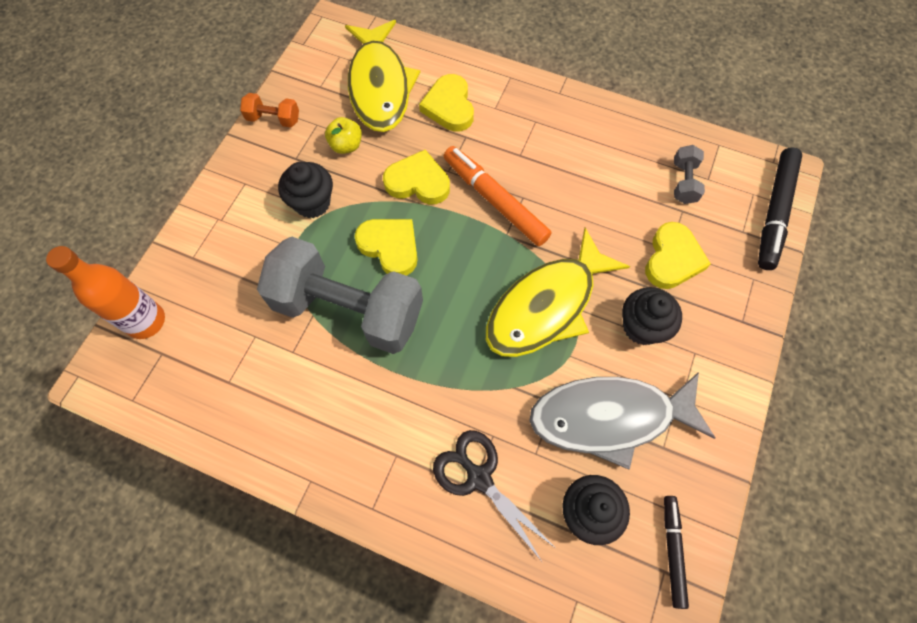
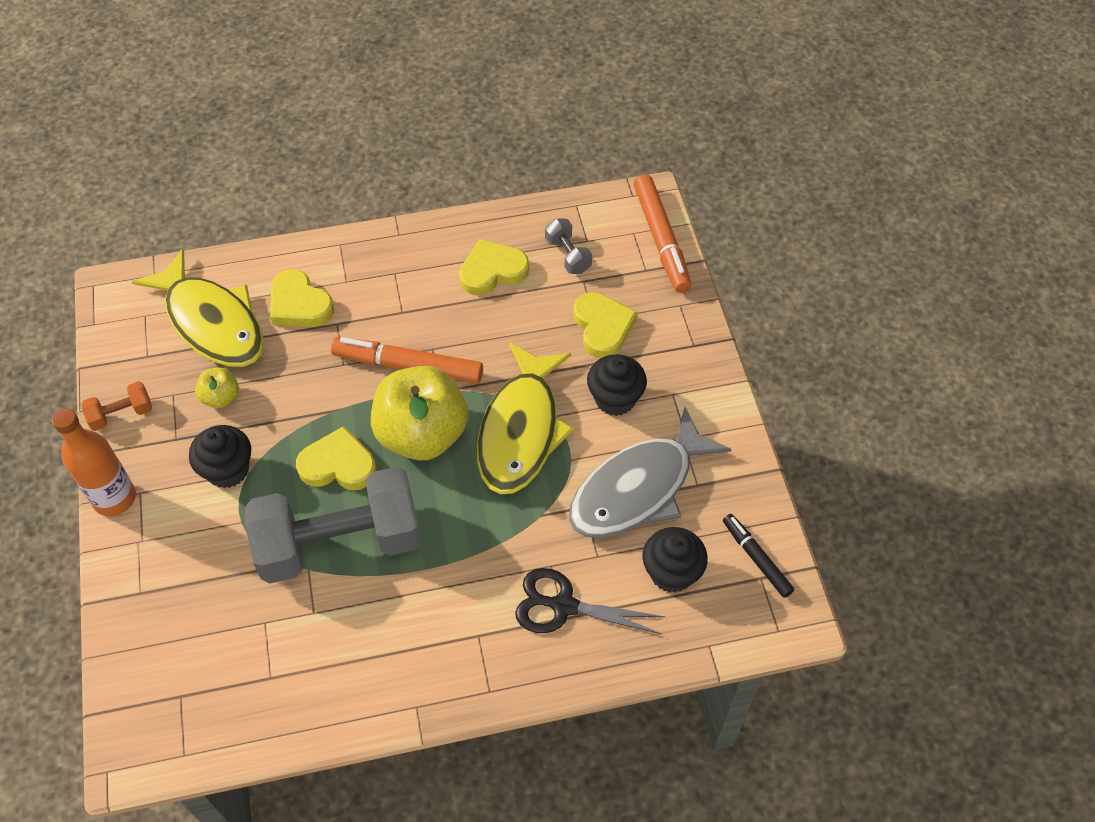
camera: 35 degrees left, 10 degrees down
(146, 321) = (139, 678): orange bottle -> orange bottle (114, 498)
(418, 182) = (321, 391): yellow heart -> yellow heart (492, 271)
(468, 261) = (422, 434): none -> yellow apple
(774, 212) = (661, 239): black marker -> orange marker

